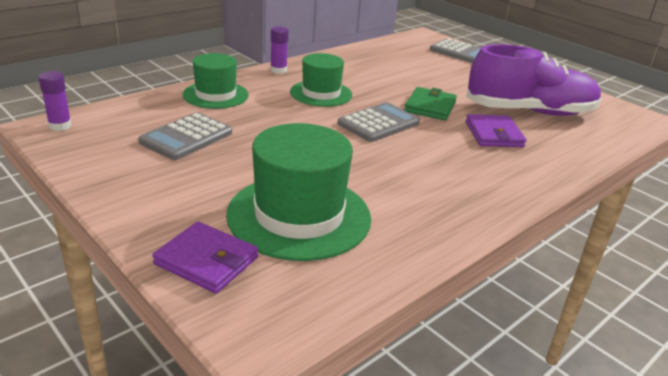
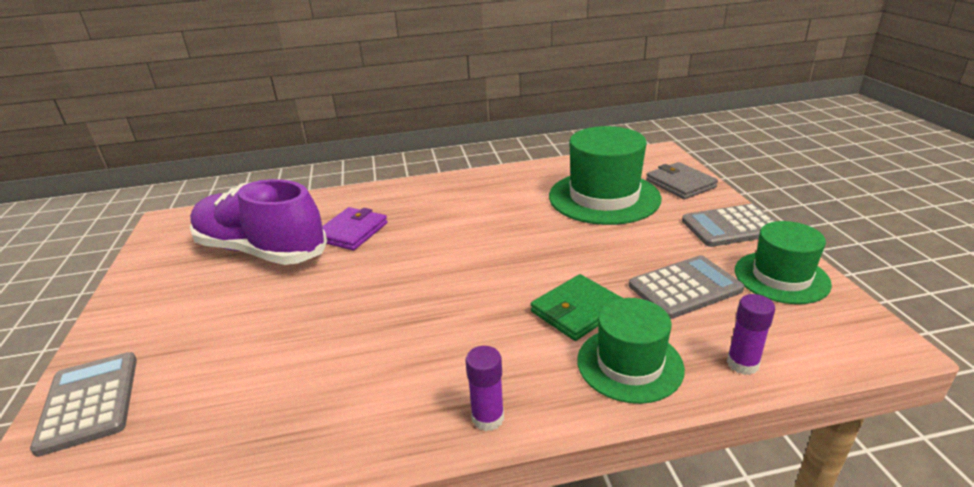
camera: 145 degrees left, 0 degrees up
(60, 126) = (859, 339): purple glue stick -> purple glue stick (742, 364)
(206, 261) = (680, 184): purple wallet -> grey wallet
(321, 93) = (468, 334): green hat -> green hat (781, 277)
(378, 123) = (449, 267): grey calculator -> grey calculator (731, 227)
(430, 107) = (357, 279): green wallet -> green wallet (577, 310)

